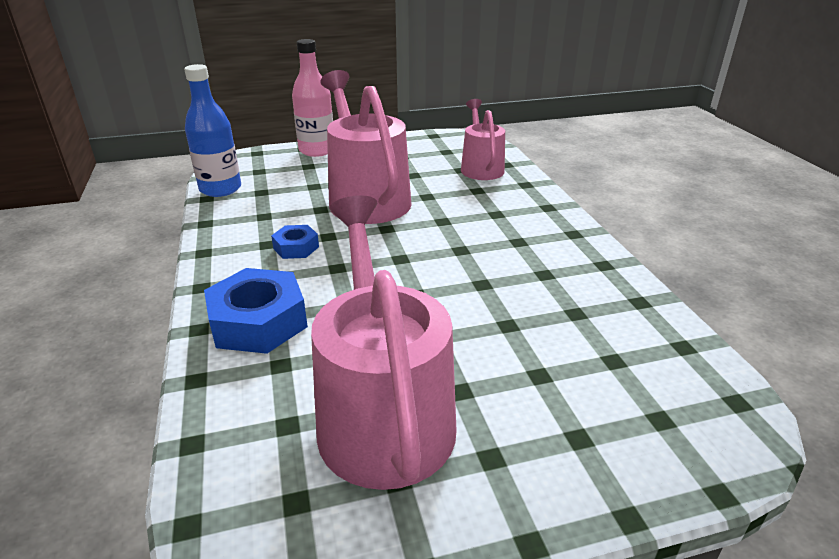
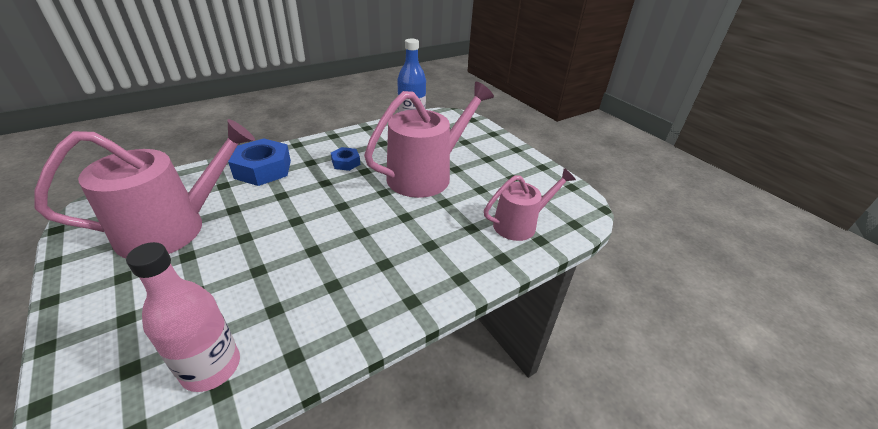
camera: 70 degrees right, 5 degrees up
(317, 150) = (493, 139): pink bottle -> pink bottle (211, 367)

